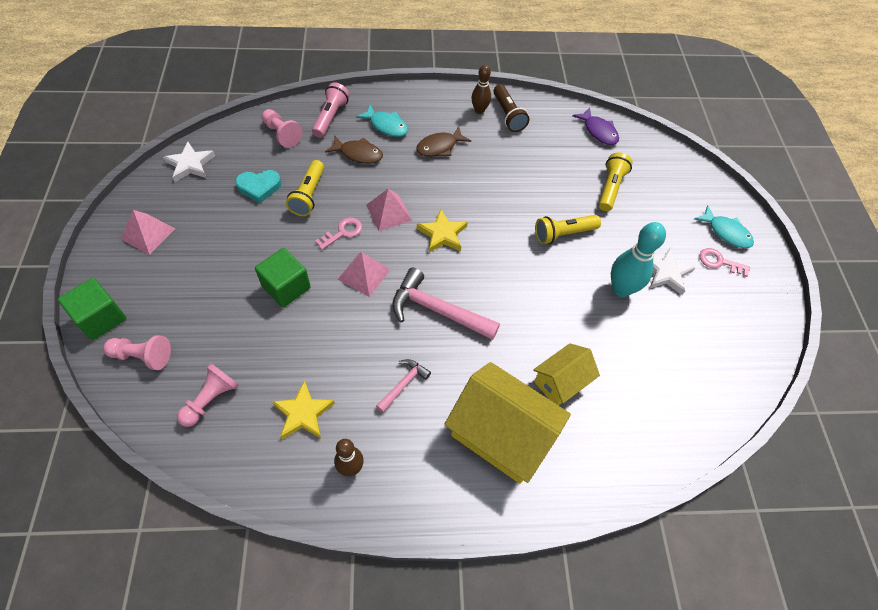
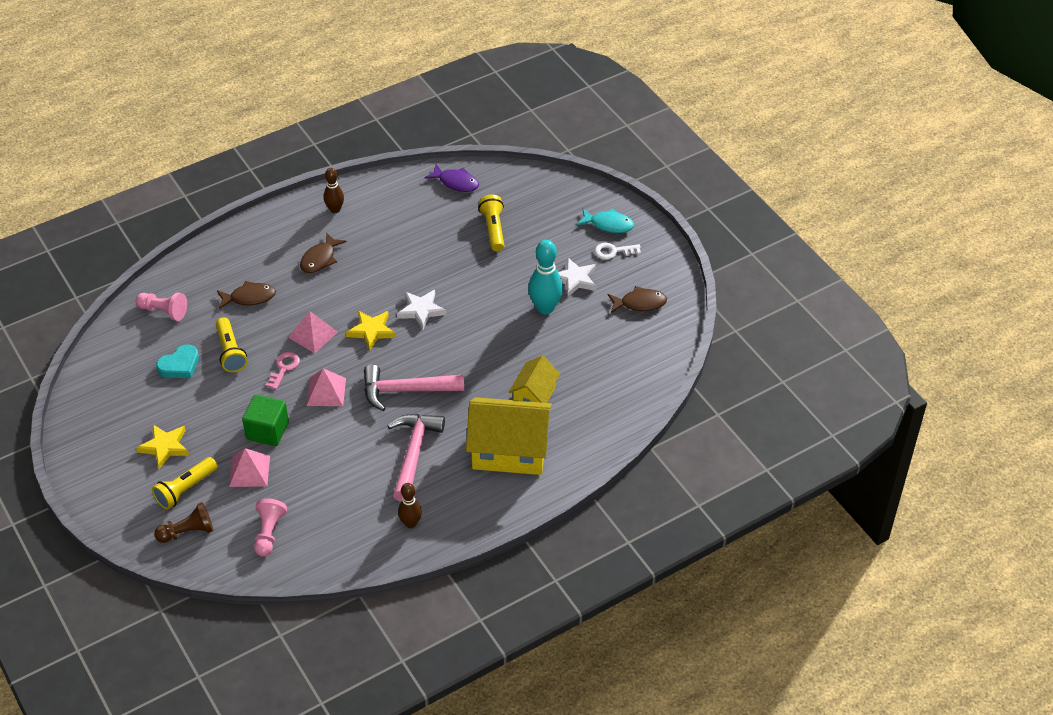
camera: 25 degrees left, 10 degrees down
(101, 318) = (128, 523): green cube -> none
(142, 356) = (188, 532): pink pawn -> brown pawn
(148, 233) = (110, 446): pink pyramid -> pink pyramid (249, 471)
(190, 164) = (98, 375): white star -> white star (421, 310)
(303, 413) = (349, 508): yellow star -> yellow star (165, 447)
(330, 117) = (198, 276): pink flashlight -> none
(386, 126) = (257, 261): turquoise fish -> none
(403, 384) = (414, 453): pink hammer -> pink hammer, size x1.87
(508, 115) = (365, 203): brown flashlight -> none
(563, 234) = (474, 285): yellow flashlight -> yellow flashlight (185, 489)
(719, 262) = (613, 251): pink key -> white key
(723, 330) = (640, 303): none -> brown fish

